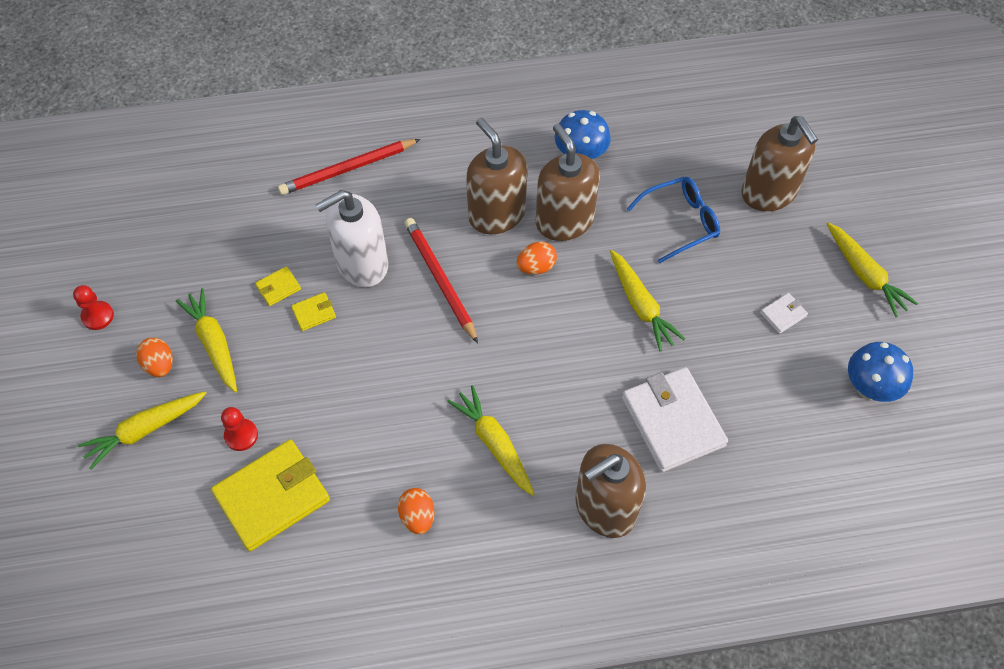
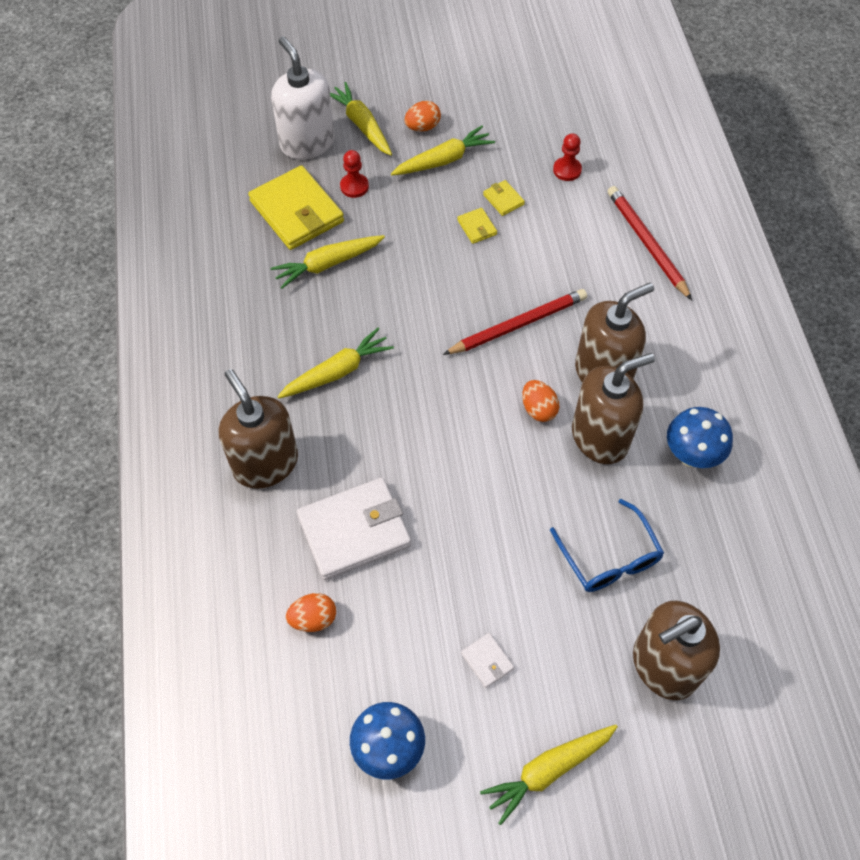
camera: 90 degrees right, 0 degrees up
(97, 316) = (469, 83): red pawn -> red pawn (567, 170)
(361, 264) = (533, 260): white soap dispenser -> white soap dispenser (307, 142)
(417, 516) = (270, 314): orange egg -> orange egg (313, 619)
(641, 305) = (494, 508): yellow carrot -> yellow carrot (327, 264)

